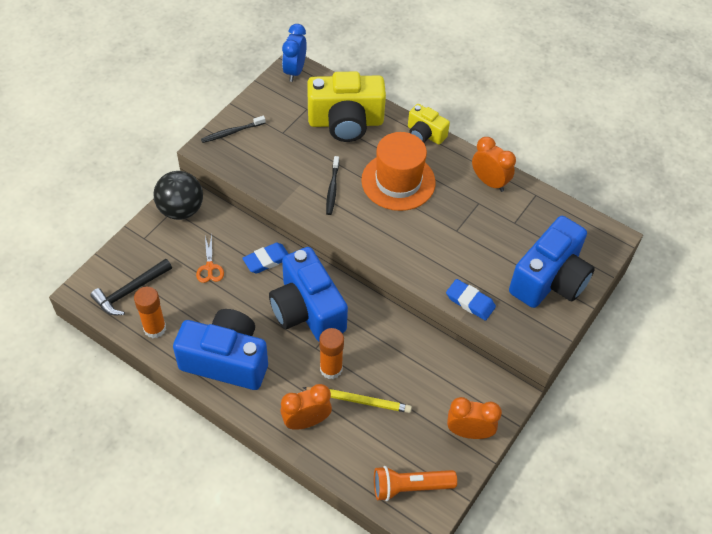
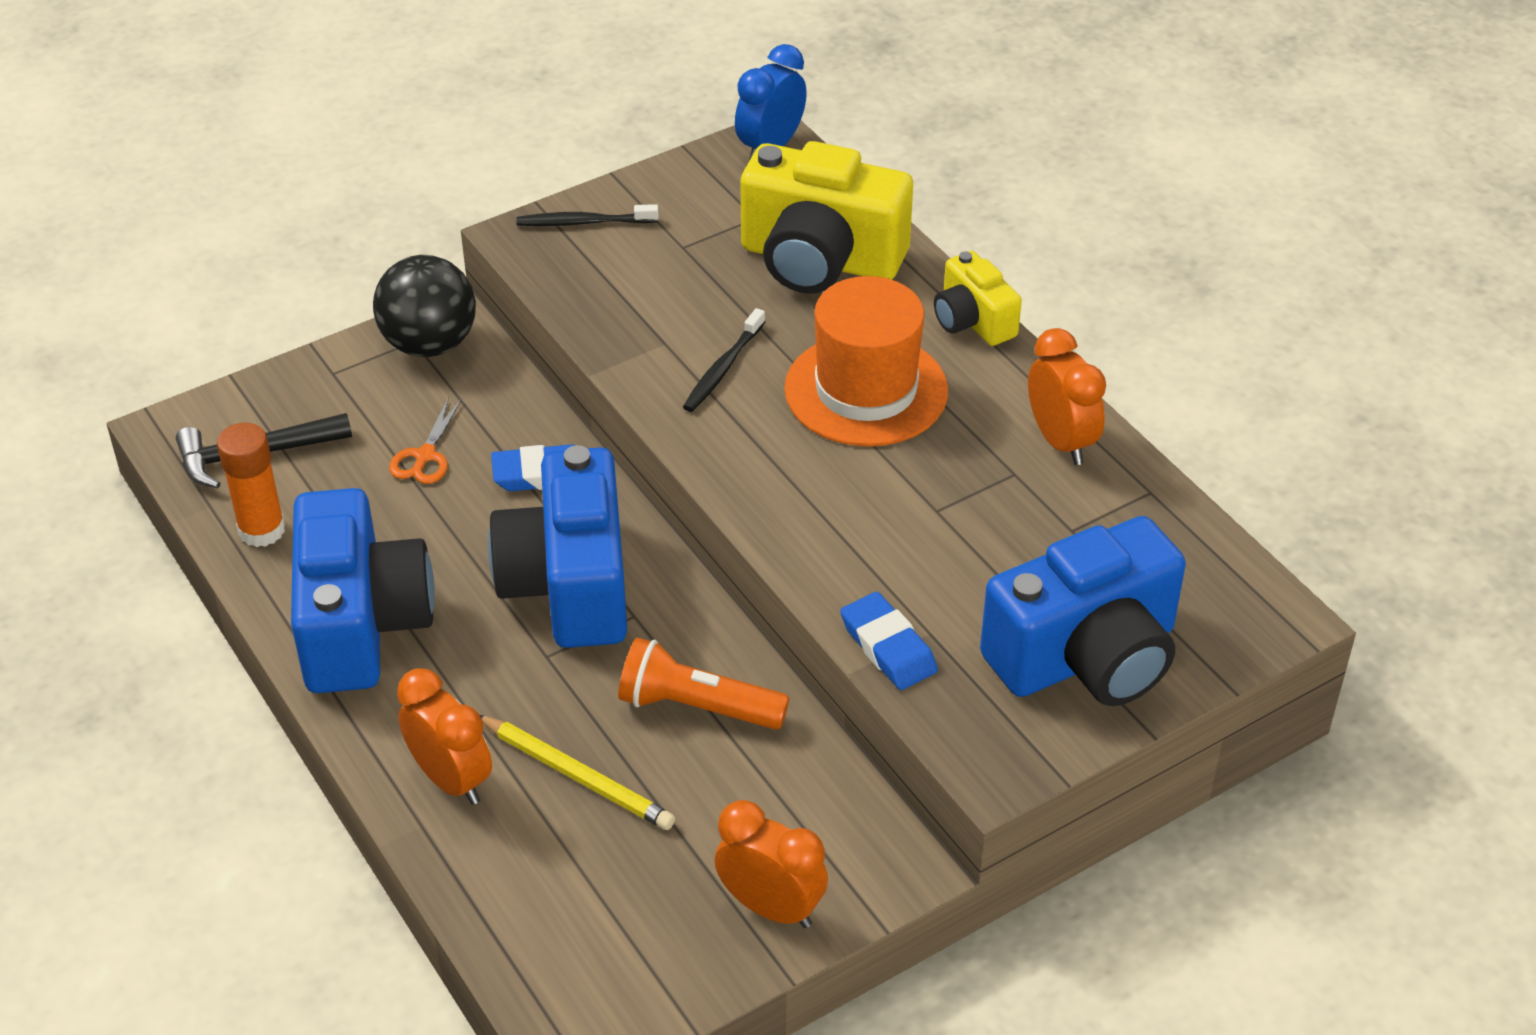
camera: 25 degrees right, 10 degrees down
(226, 360) = (361, 624): blue camera -> blue camera turned 45 degrees clockwise
(306, 421) = (451, 779): orange clock -> orange clock turned 45 degrees clockwise
(331, 369) = (554, 702): orange glue stick -> none
(410, 487) = (589, 966): orange flashlight -> orange flashlight (697, 706)

